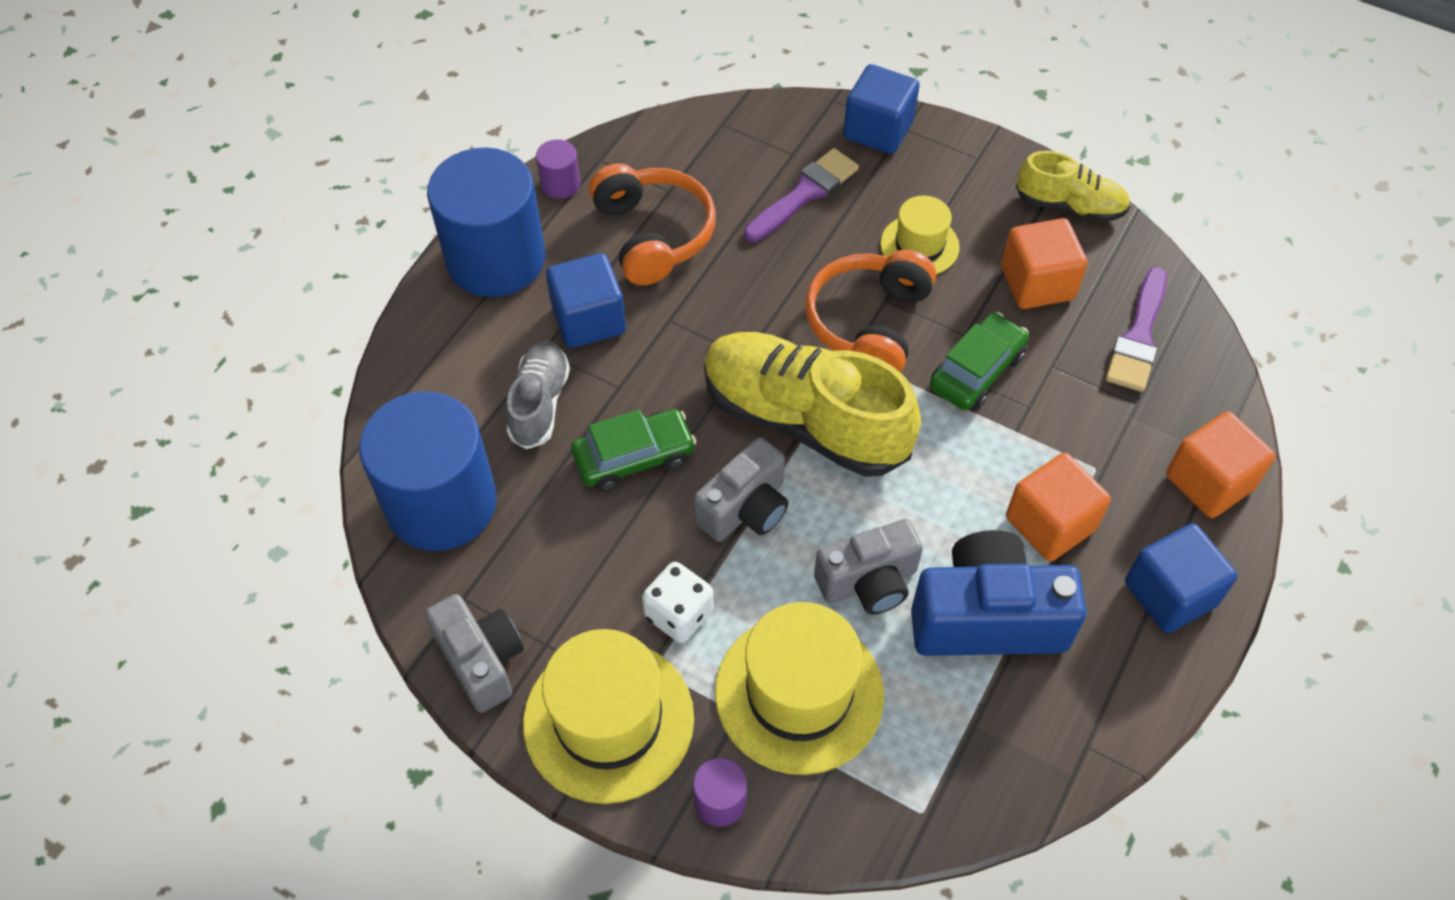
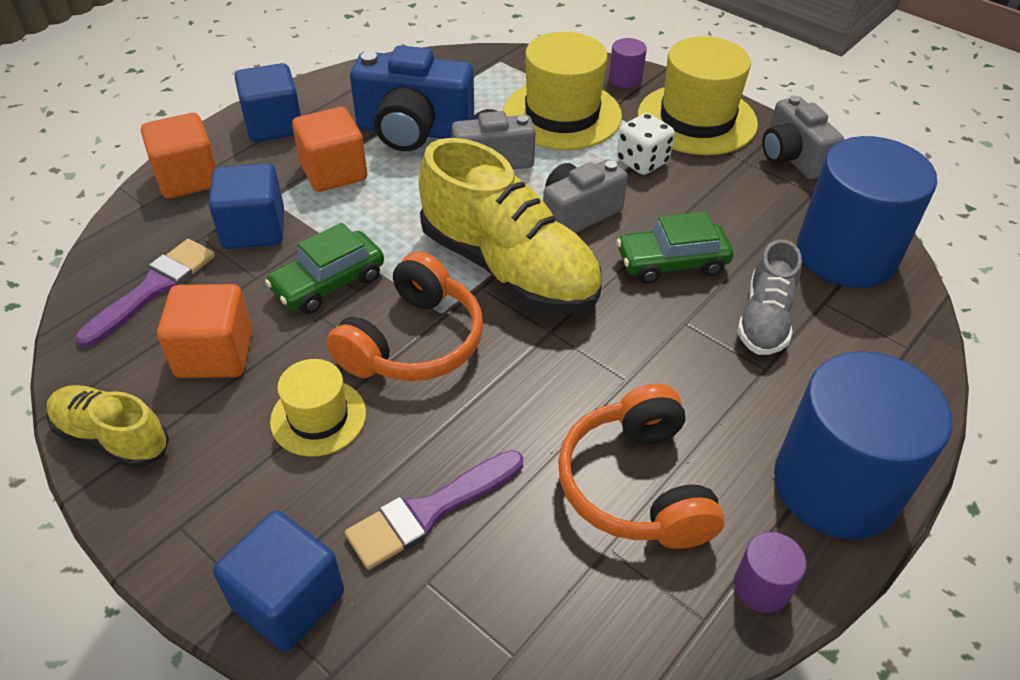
camera: 170 degrees left, 10 degrees down
(589, 320) = (717, 393): blue cube -> blue cube (254, 229)

